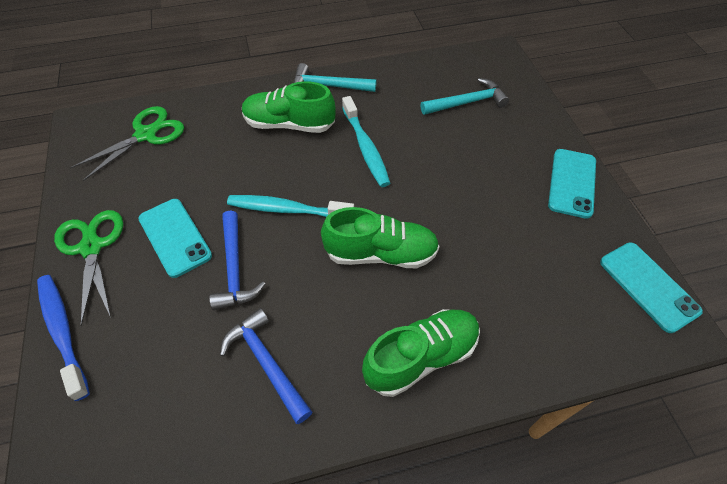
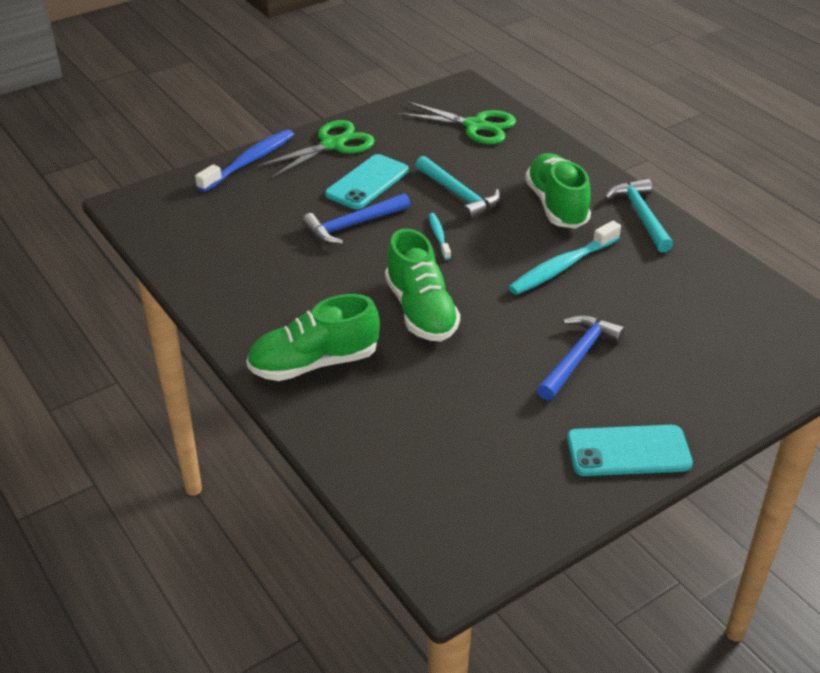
camera: 70 degrees right, 15 degrees down
(266, 363) = (267, 271): blue hammer -> blue hammer (577, 357)
(287, 209) = (439, 236): turquoise toothbrush -> turquoise toothbrush, size x0.53
(421, 357) = (314, 363): green shoe -> green shoe turned 120 degrees clockwise
(467, 102) = (707, 332): turquoise hammer -> turquoise hammer (459, 195)
(648, 286) = (497, 538): turquoise phone -> none

